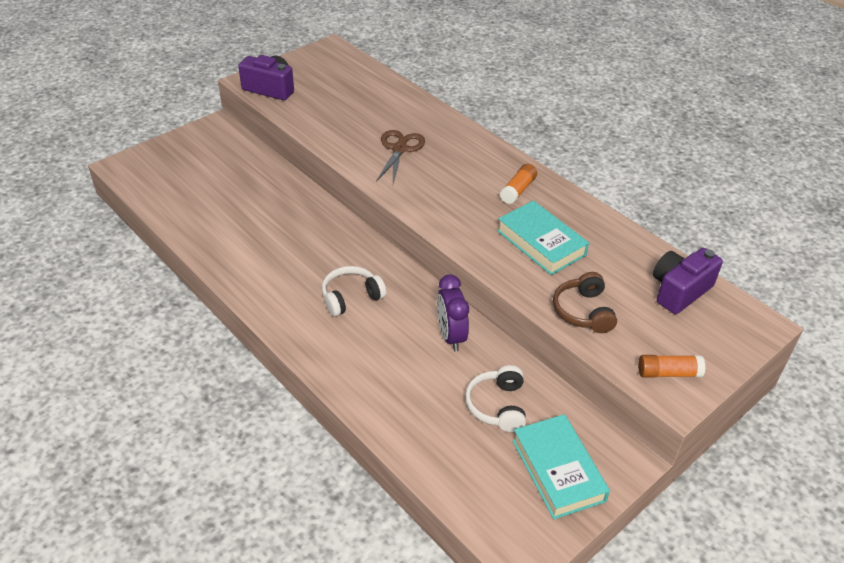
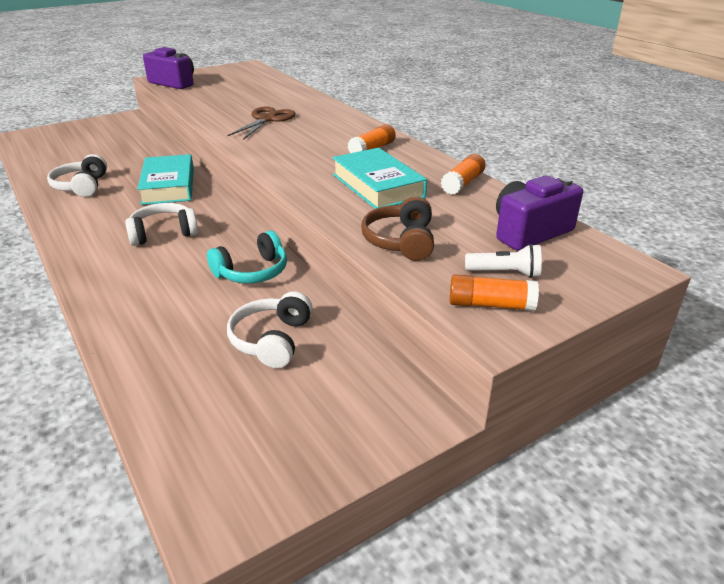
camera: 10 degrees right, 10 degrees down
(237, 240) = (82, 186): none -> white headphones
(451, 336) = (252, 272): purple clock -> turquoise headphones
(558, 470) = (317, 417): turquoise book -> turquoise book (168, 186)
(611, 233) = (462, 183): none -> orange glue stick
(671, 339) = (504, 273): none -> white flashlight

